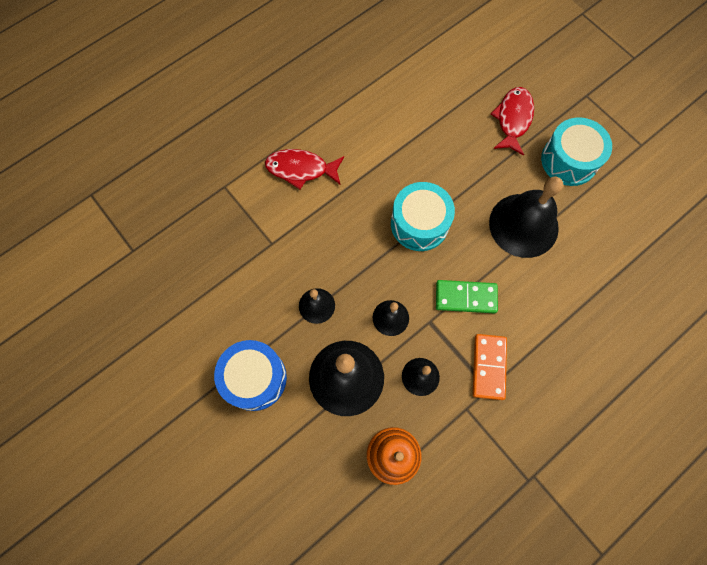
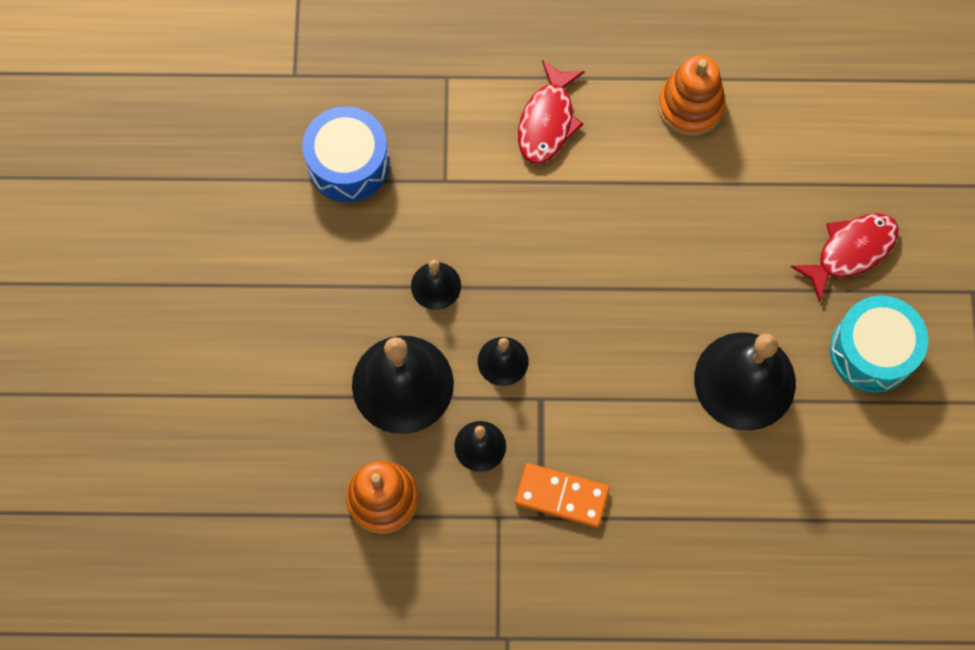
camera: 40 degrees right, 0 degrees up
(254, 378) = (309, 309): blue drum -> blue drum (348, 164)
(301, 169) = (547, 121): red fish -> red fish turned 120 degrees counterclockwise
(369, 107) = (690, 106): none -> orange stacking toy
(419, 224) = (626, 286): turquoise drum -> none
(465, 297) = (604, 405): green domino -> none
(489, 367) = (561, 496): orange domino -> orange domino turned 60 degrees clockwise

